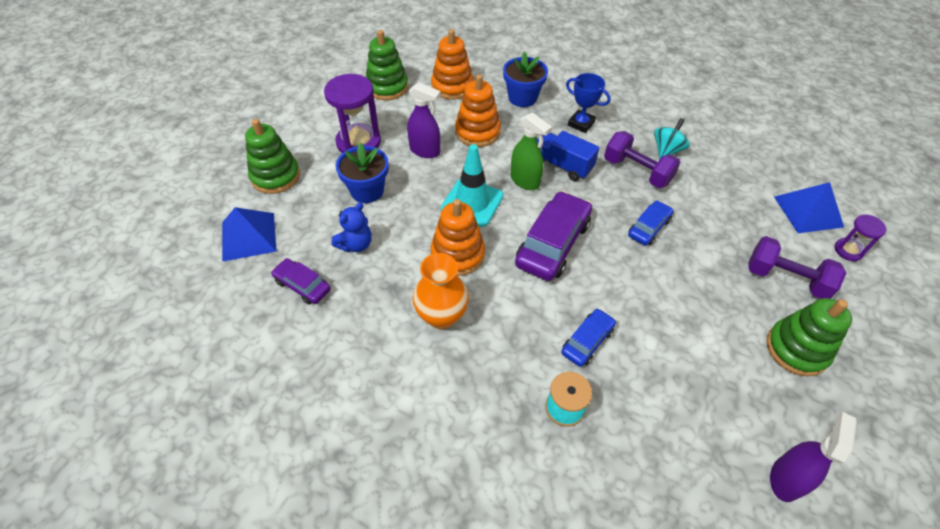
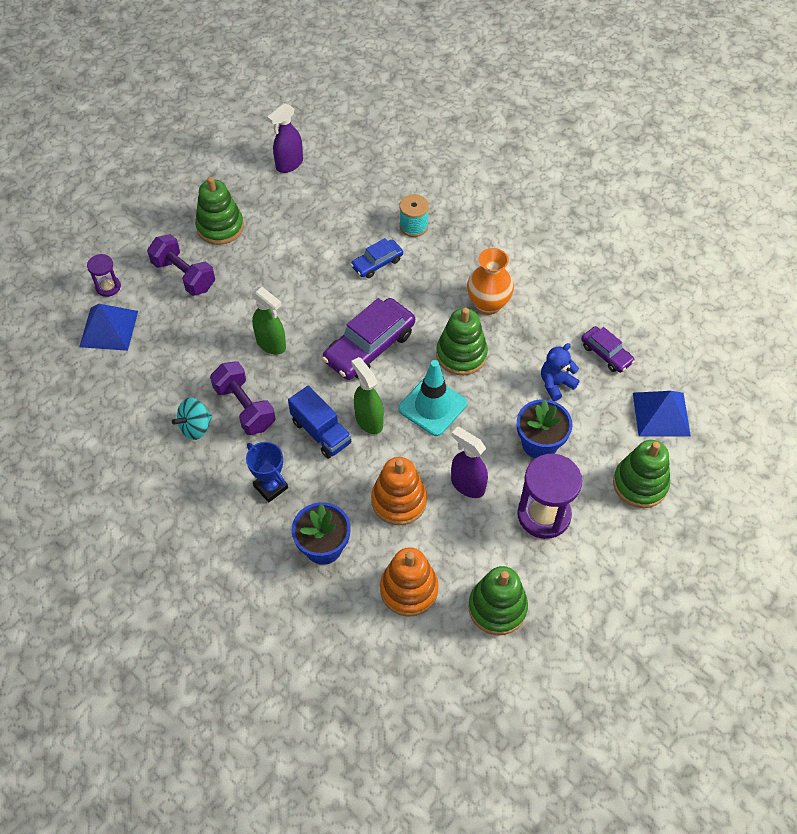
camera: 165 degrees left, 5 degrees up
(457, 254) = (461, 354): orange stacking toy -> green stacking toy
(649, 227) = (271, 344): blue car -> green spray bottle

